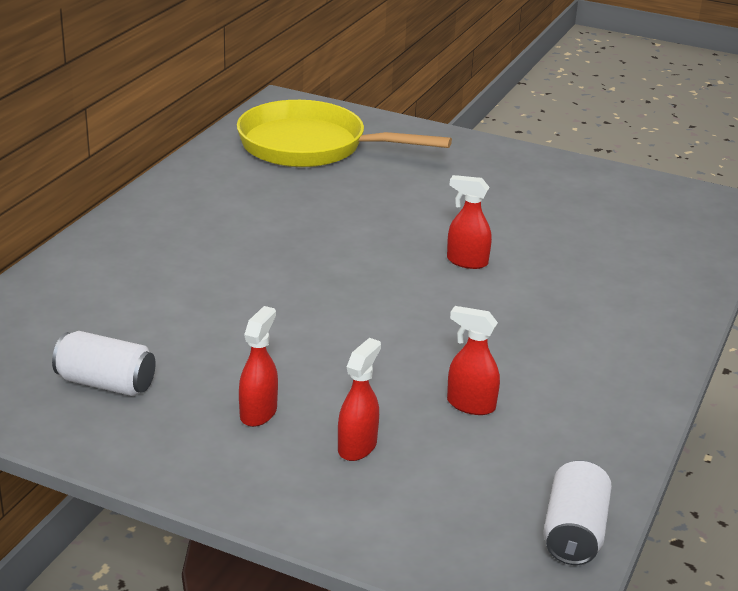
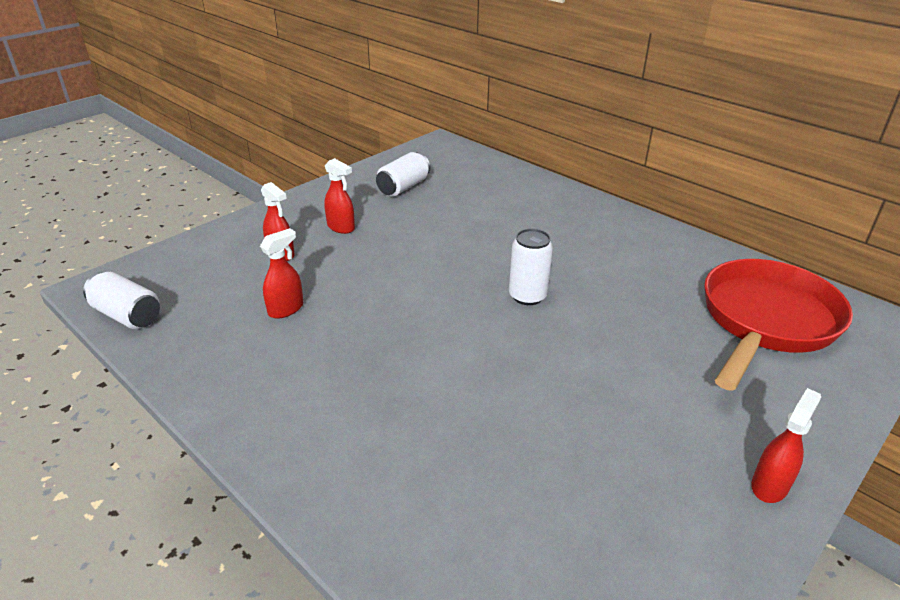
camera: 110 degrees right, 5 degrees up
(311, 146) = (766, 321): yellow pan -> red pan
(342, 256) = (527, 296): none -> white can
(466, 262) = (495, 366): red spray bottle -> red spray bottle (769, 485)

